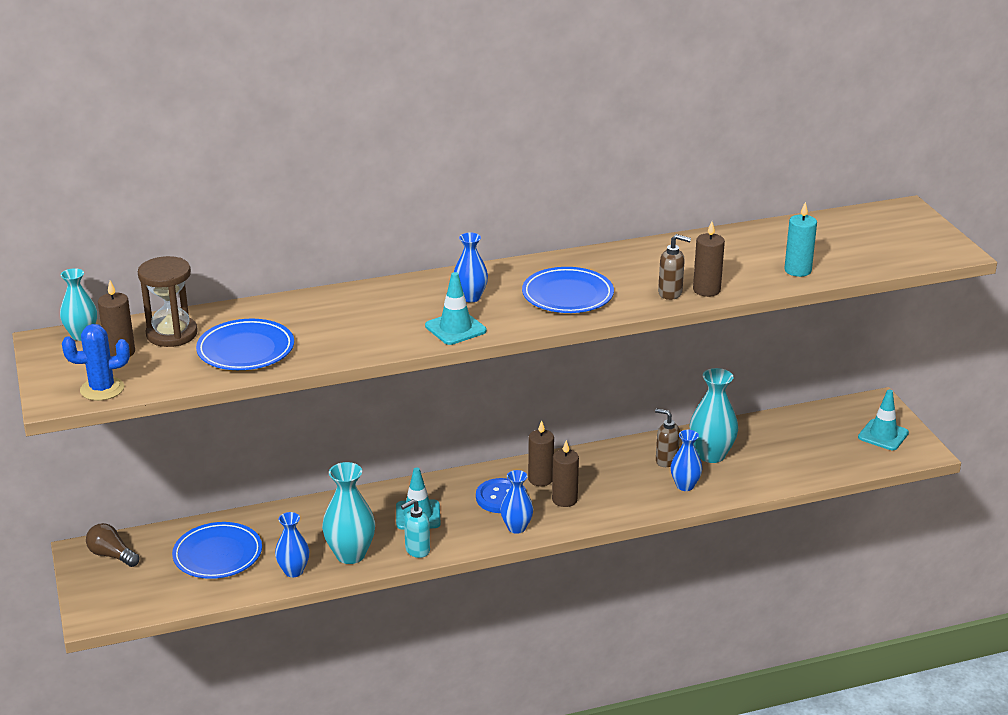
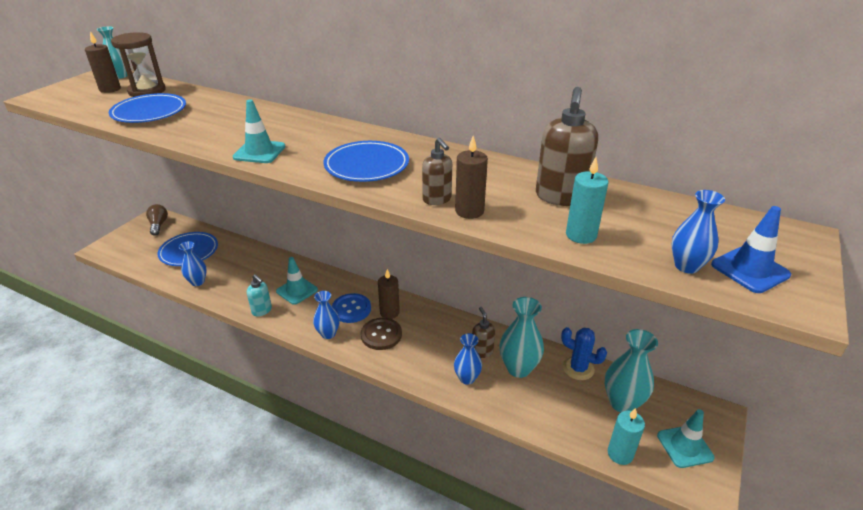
camera: 45 degrees right, 5 degrees up
(102, 389) = (60, 101): blue cactus -> blue cactus (578, 368)
(350, 554) = (232, 291): turquoise vase -> turquoise vase (622, 403)
(417, 550) = (262, 310): turquoise soap dispenser -> turquoise soap dispenser turned 150 degrees counterclockwise
(470, 297) = (311, 139): blue vase -> blue vase (686, 266)
(564, 499) = (381, 335): brown candle -> brown button
(742, 251) = (560, 197): none -> brown soap dispenser
(852, 465) = (620, 454): none -> turquoise candle
(910, 245) = (750, 270): none -> blue traffic cone

